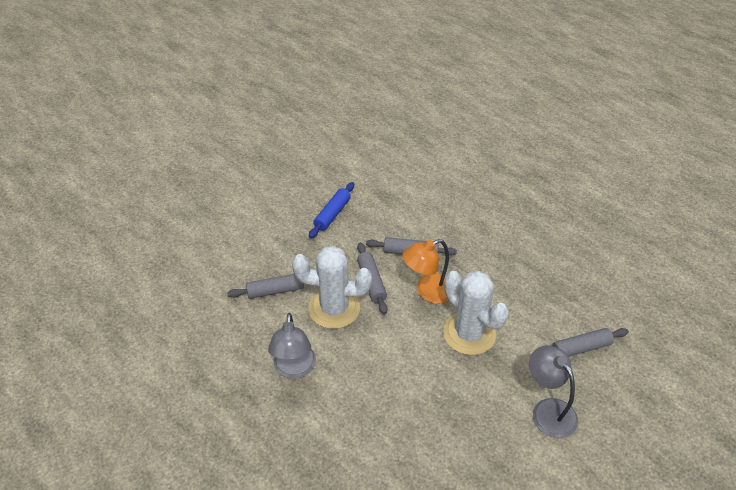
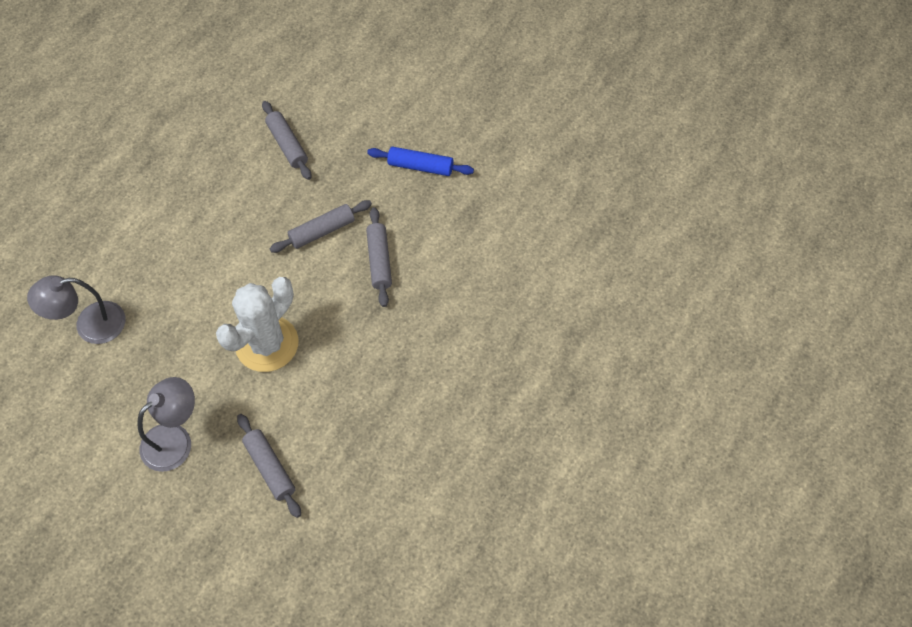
camera: 75 degrees right, 15 degrees up
(294, 369) = (187, 190): grey lamp -> grey lamp (90, 325)
(334, 309) = (274, 204): white cactus -> none
(428, 291) = (321, 291): orange lamp -> none

